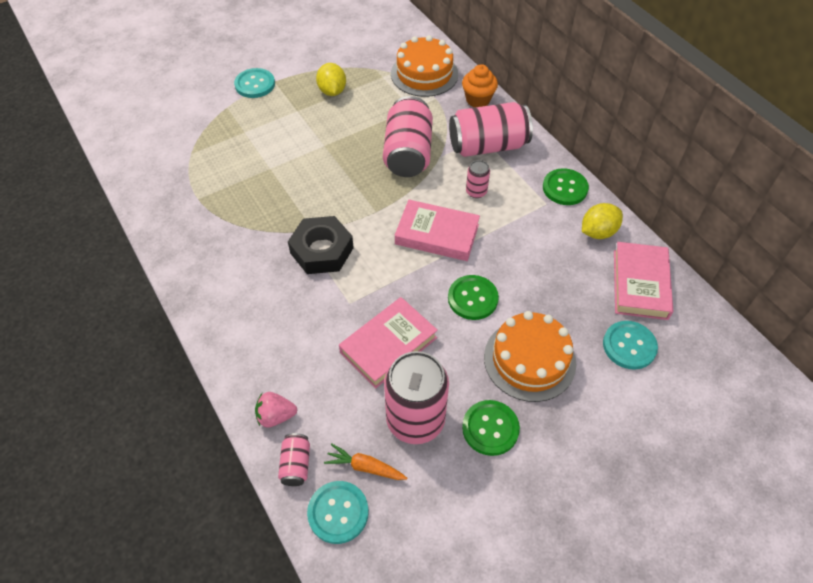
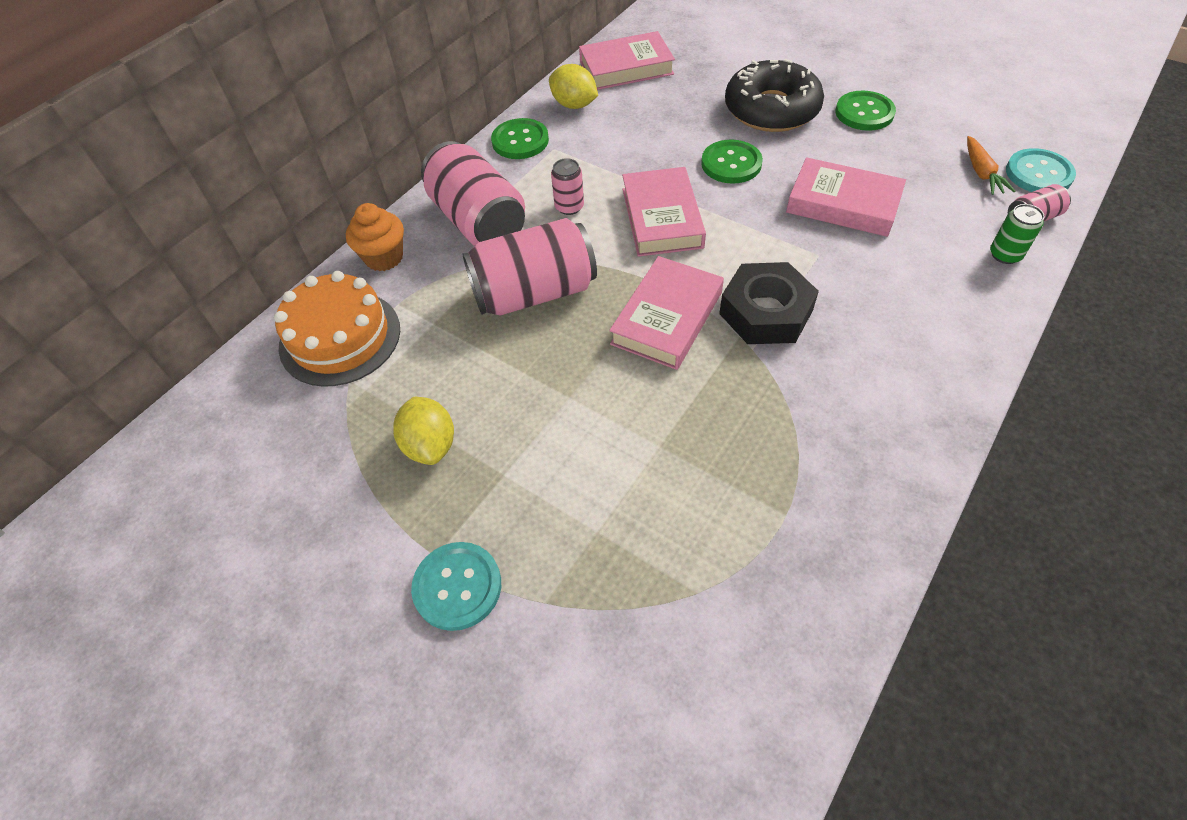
camera: 110 degrees left, 0 degrees up
(276, 416) = (1005, 255): pink strawberry -> green can
(332, 91) = (430, 445): yellow lemon -> yellow lemon turned 75 degrees counterclockwise
(349, 203) = (667, 318): none -> pink book
(415, 420) = (903, 158): pink can -> none
(529, 360) = (771, 109): orange cake -> black donut
(629, 346) = (704, 60): turquoise button -> none

